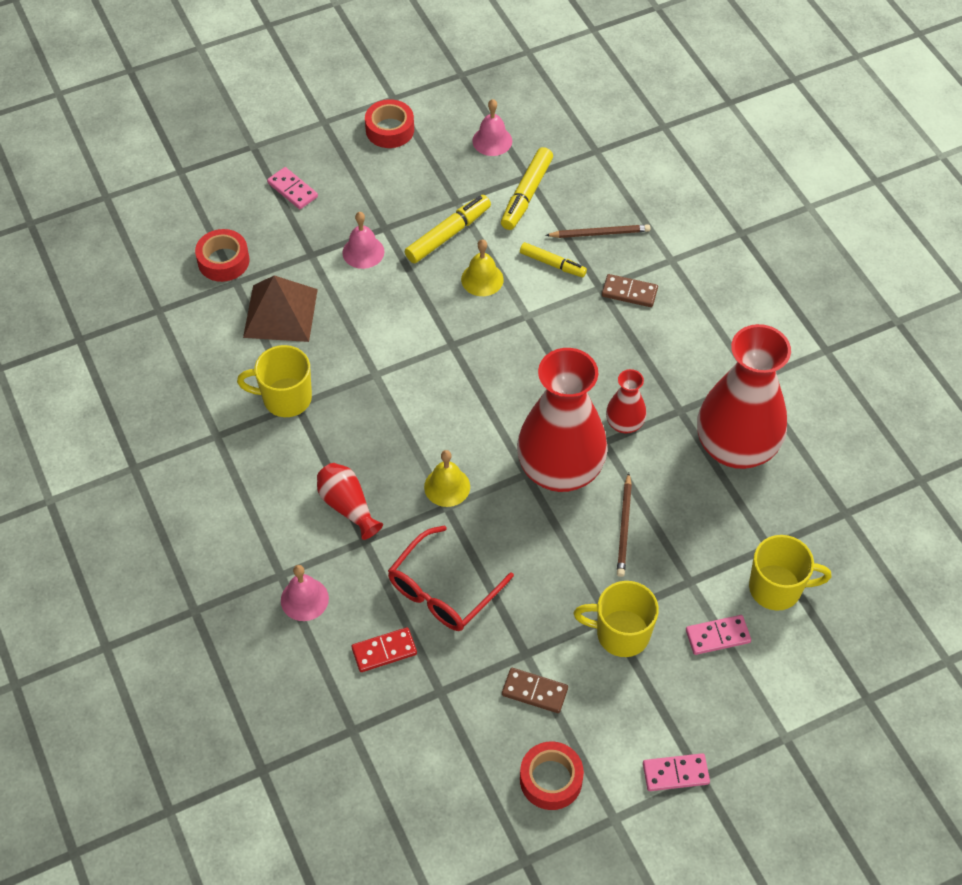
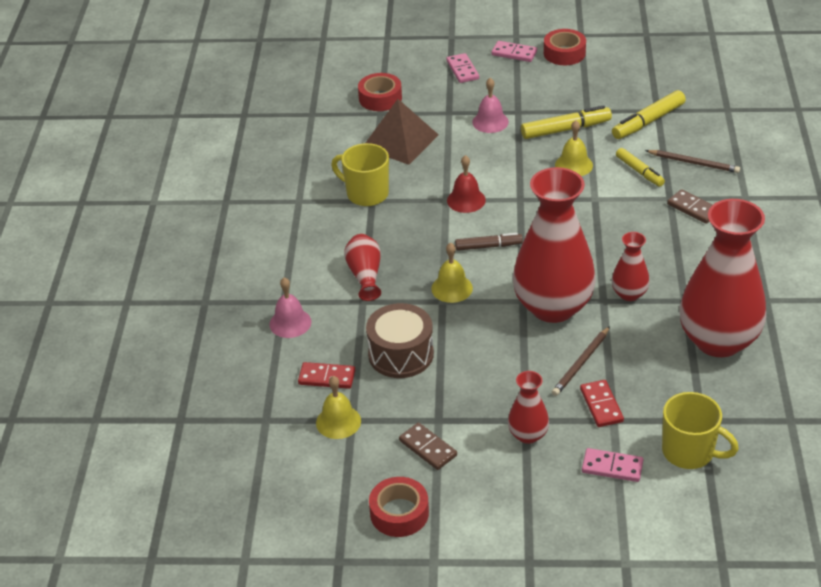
camera: 30 degrees right, 15 degrees down
(397, 367) = (466, 200): none -> red bell
(428, 699) = (338, 422): none -> yellow bell
(443, 590) = (401, 354): red glasses -> brown drum
(454, 418) = (488, 246): none -> brown marker
(492, 141) = (643, 81): pink bell -> none
(621, 633) = (528, 435): yellow mug -> red vase
(669, 569) = (601, 405): none -> red domino
(675, 773) = (508, 550): pink domino -> pink domino (514, 53)

